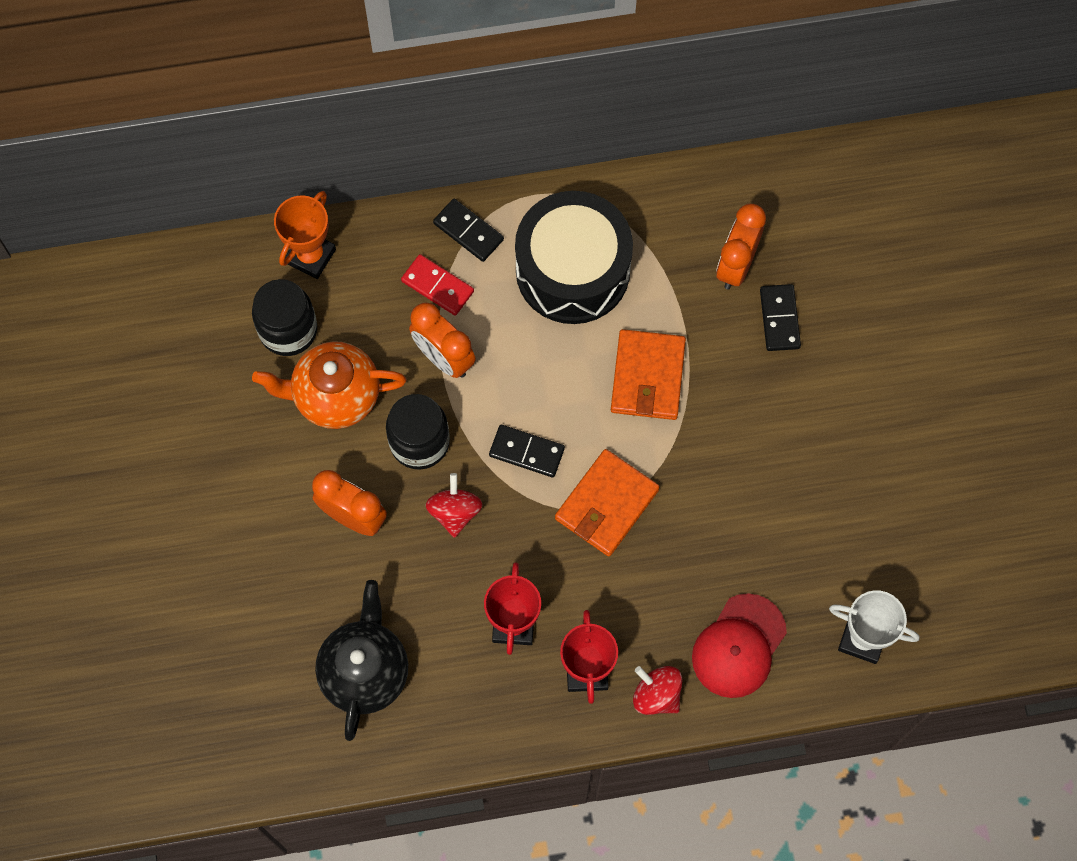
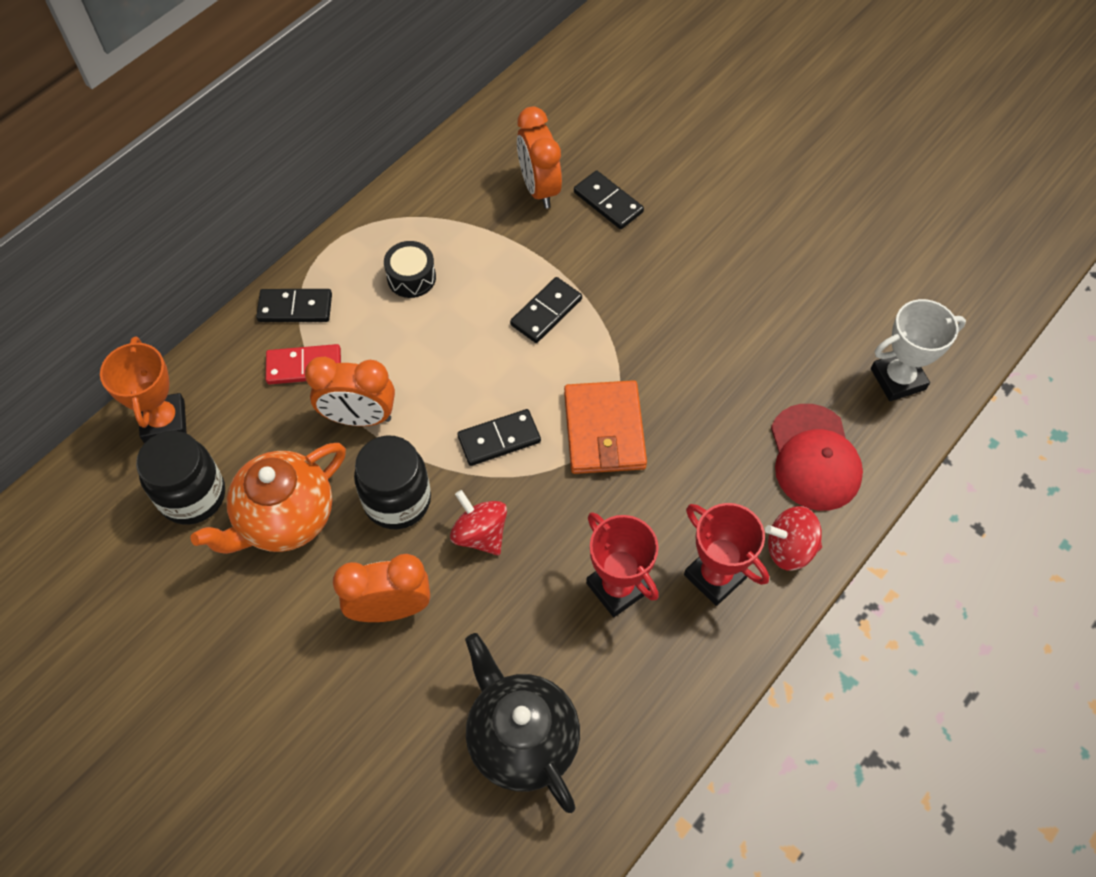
camera: 40 degrees left, 10 degrees down
(572, 270) = (411, 277): black drum -> black drum, size x0.41
(648, 377) = (546, 312): orange wallet -> black domino

